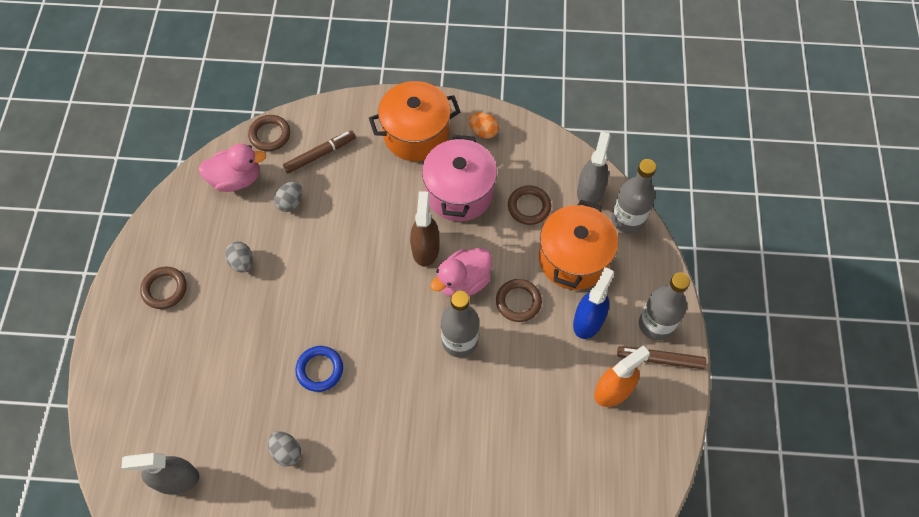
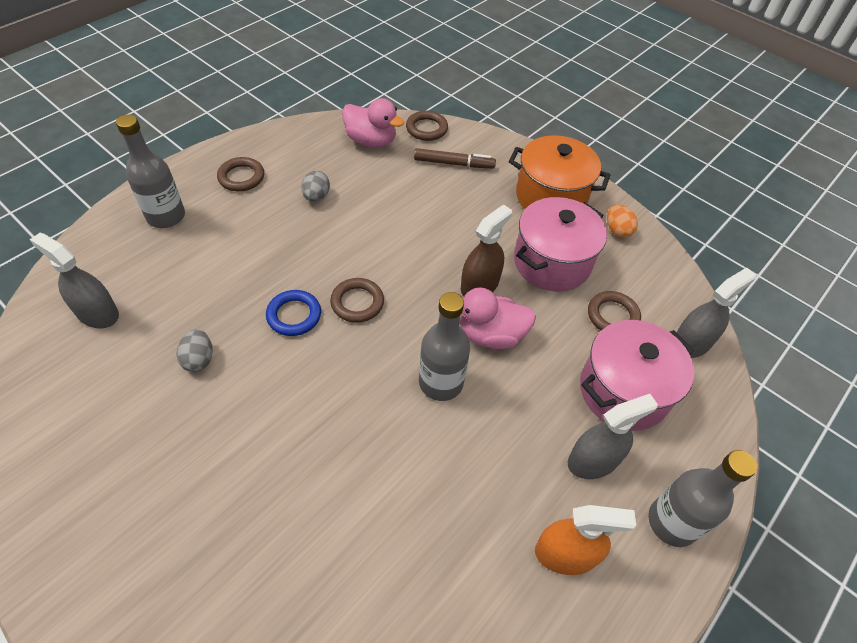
camera: 35 degrees right, 10 degrees down
(290, 202) = (397, 181): grey egg -> none
(518, 302) = (531, 390): brown ring -> brown ring (357, 303)
(573, 259) = (623, 391): orange pot -> pink pot
(588, 320) = (593, 460): blue spray bottle -> grey spray bottle
(627, 220) = (715, 395): grey bottle -> grey bottle (166, 216)
(660, 359) = (649, 564): brown marker -> none

